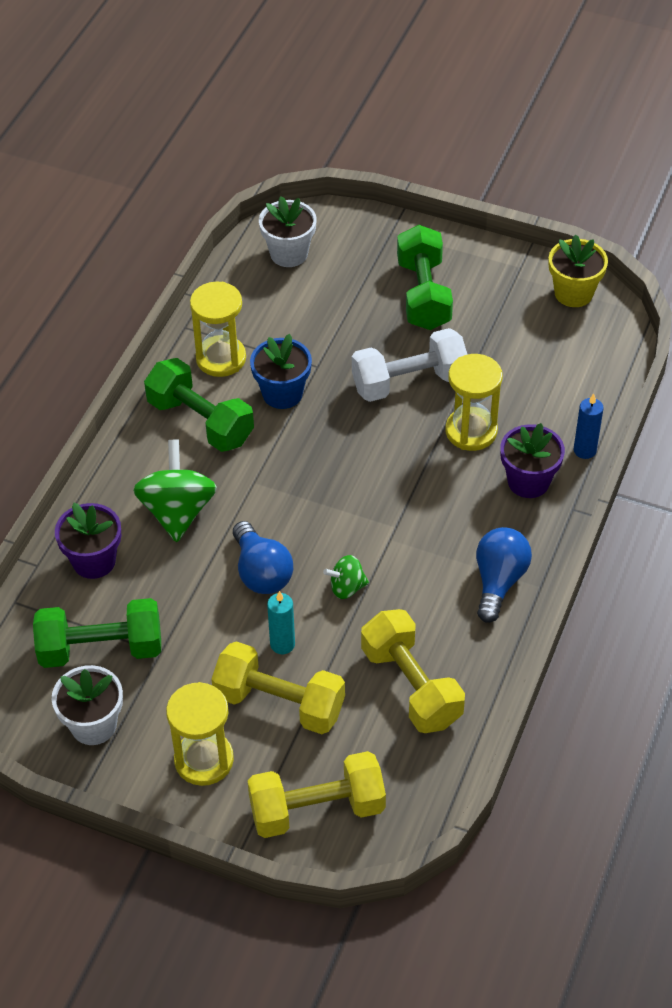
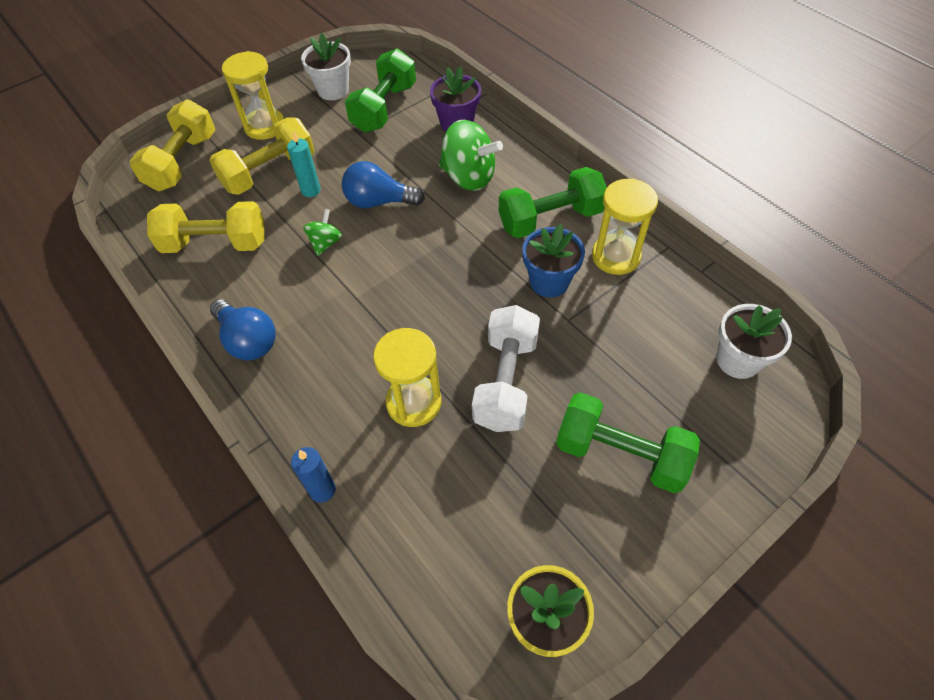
camera: 120 degrees right, 5 degrees up
(528, 481) = (325, 418): purple flower pot -> none

